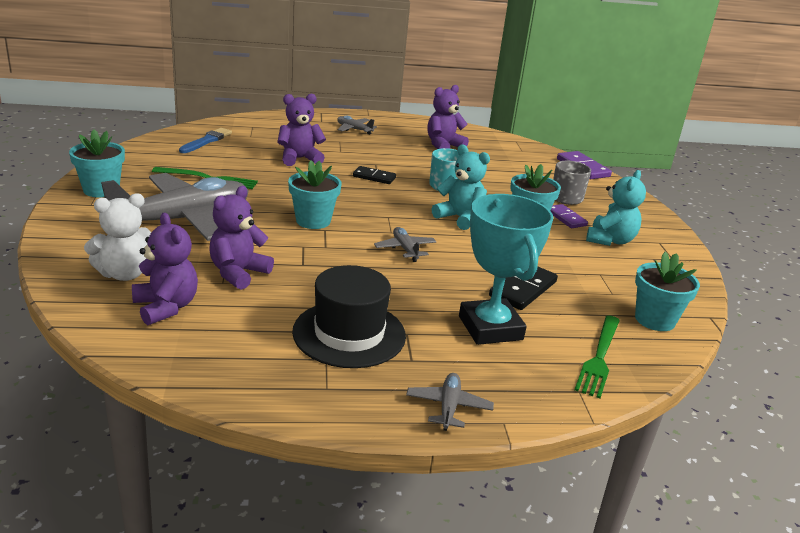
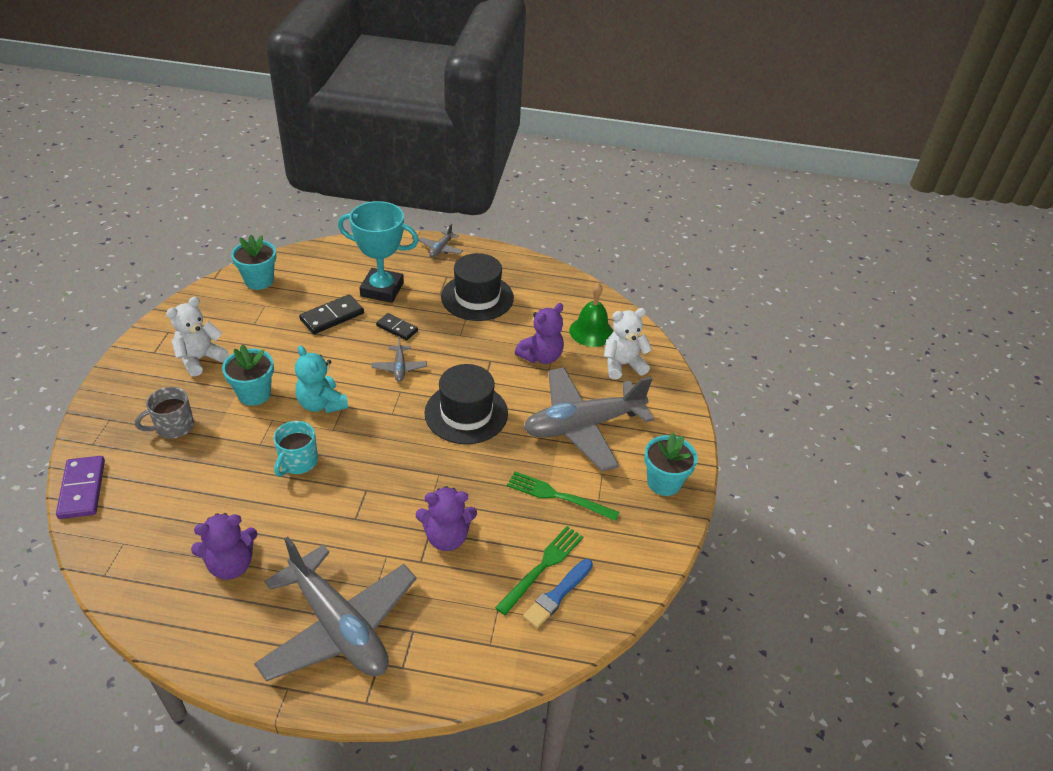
camera: 165 degrees left, 15 degrees up
(166, 307) = (591, 331): purple teddy bear -> green bell
(313, 221) = (466, 413): turquoise flower pot -> black hat
(354, 129) = (338, 626): grey plane -> grey plane, size x2.44
(374, 177) = (372, 486): black domino -> black domino (397, 328)
(490, 328) = (382, 289): turquoise trophy -> turquoise trophy turned 75 degrees counterclockwise
(566, 218) = (211, 393): purple domino -> none
(599, 358) = (328, 262): green fork -> green fork (542, 567)
(610, 240) = (200, 359): turquoise teddy bear -> white teddy bear

